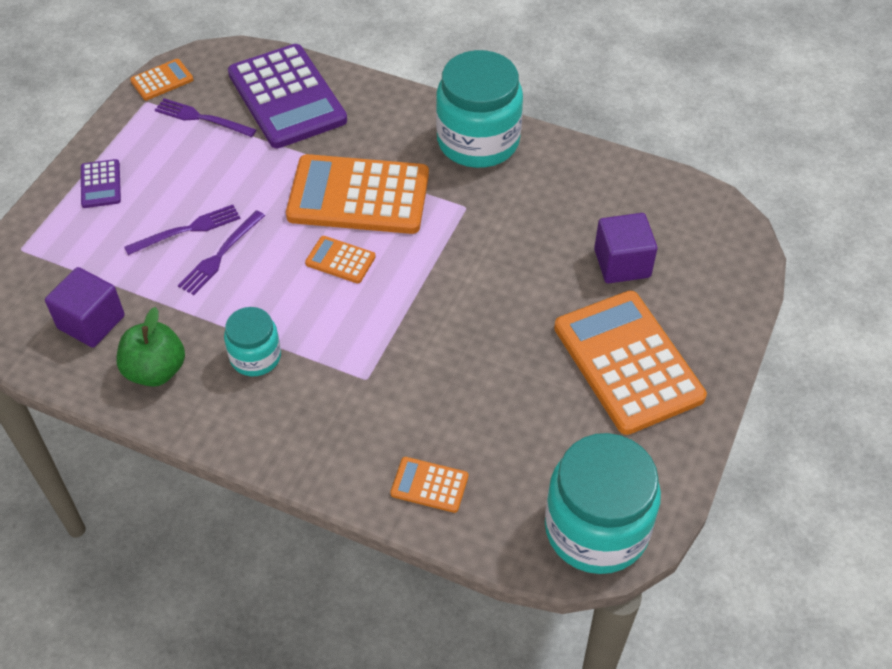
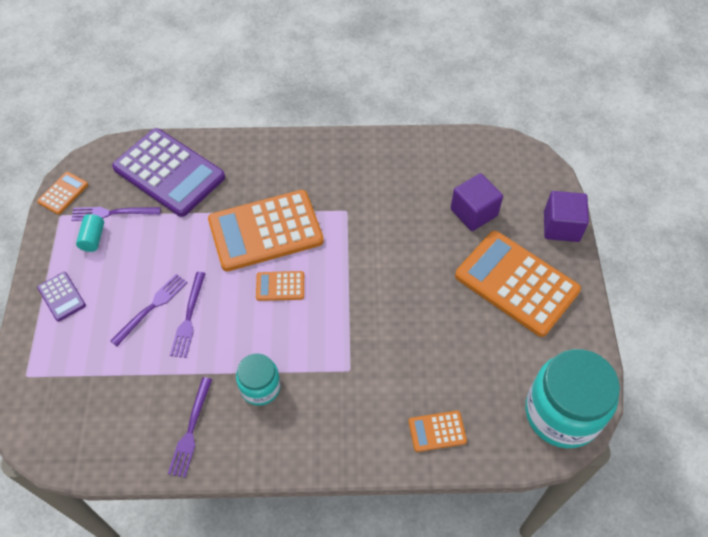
camera: 25 degrees left, 5 degrees up
(91, 322) = (118, 412): purple cube -> purple cube (561, 226)
(156, 370) = (191, 430): green apple -> purple fork
(166, 137) = (93, 238): none -> turquoise cylinder
(478, 141) = (327, 157): turquoise jar -> none

